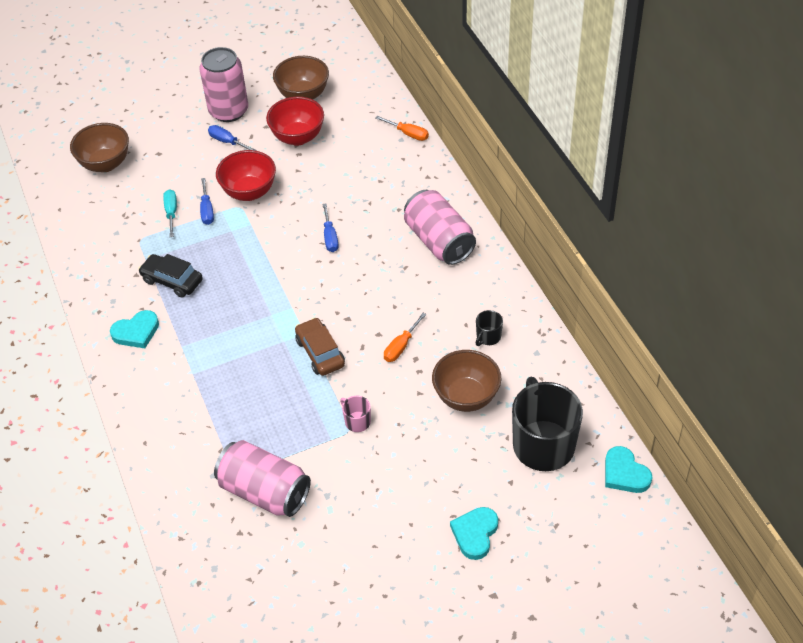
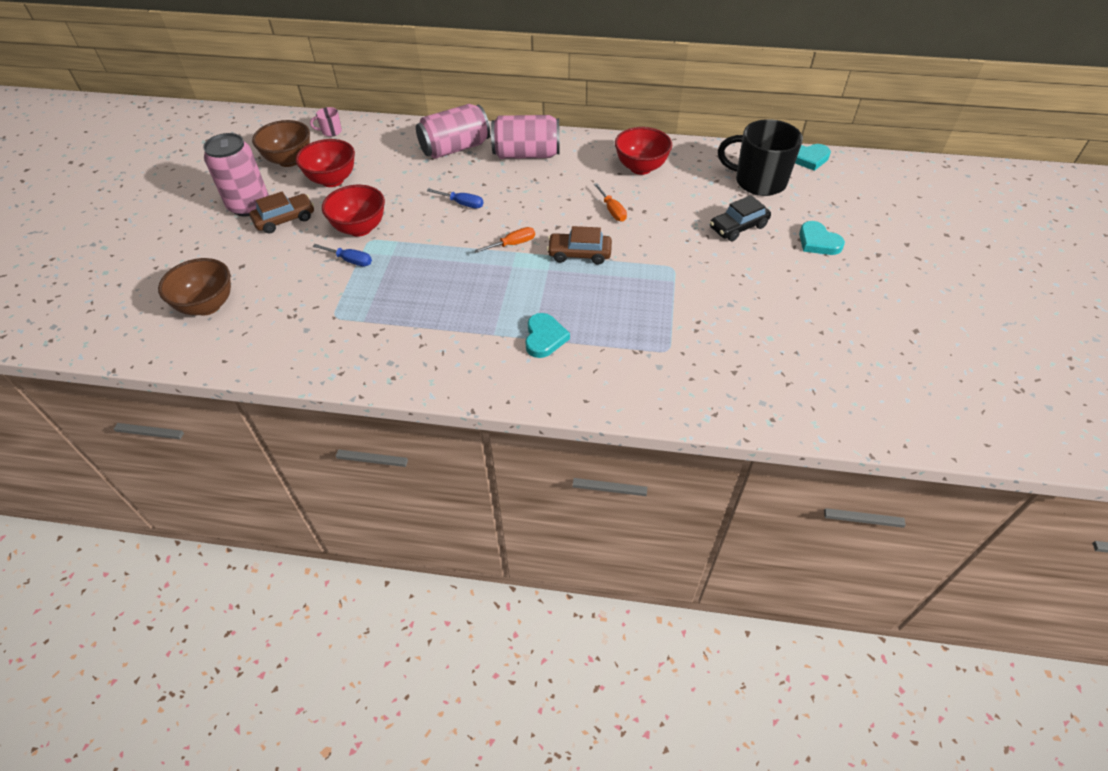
camera: 60 degrees left, 0 degrees up
(136, 332) = (446, 359): turquoise heart -> turquoise heart (544, 338)
(171, 213) = (326, 284): turquoise screwdriver -> none
(172, 281) = (409, 312): black car -> black car (738, 227)
(227, 142) = (285, 219): blue screwdriver -> brown car
(264, 491) = (701, 339): pink can -> pink can (455, 148)
(357, 421) = (667, 260): pink mug -> pink mug (331, 131)
(408, 134) = (401, 127): orange screwdriver -> orange screwdriver (512, 244)
(466, 397) = (688, 198): brown bowl -> none
(488, 337) = (641, 168): black mug -> red bowl

